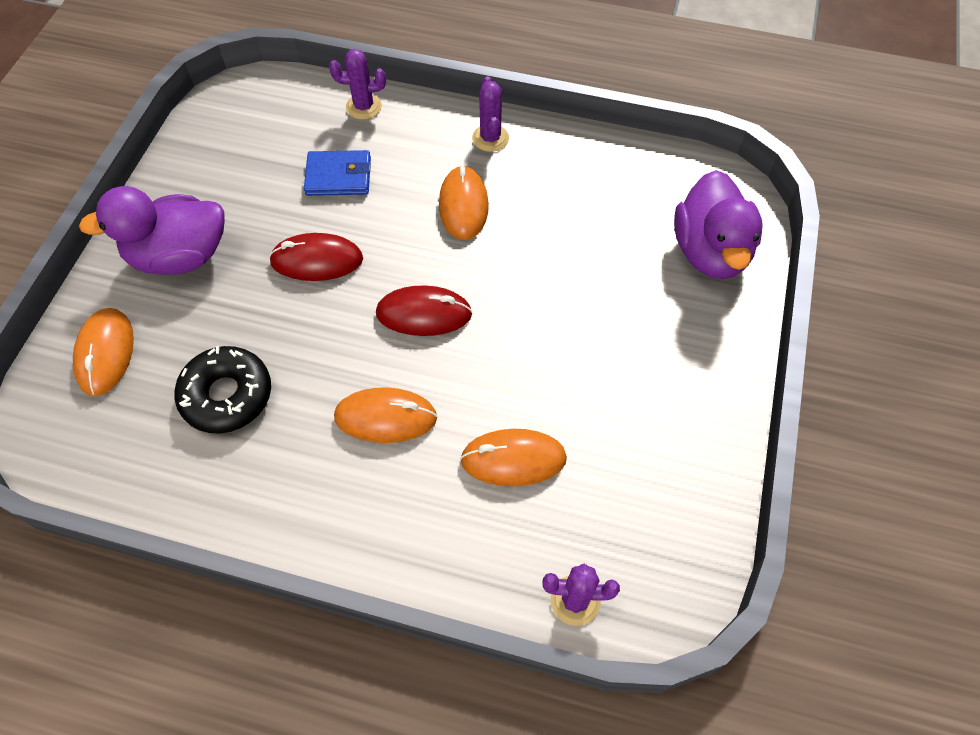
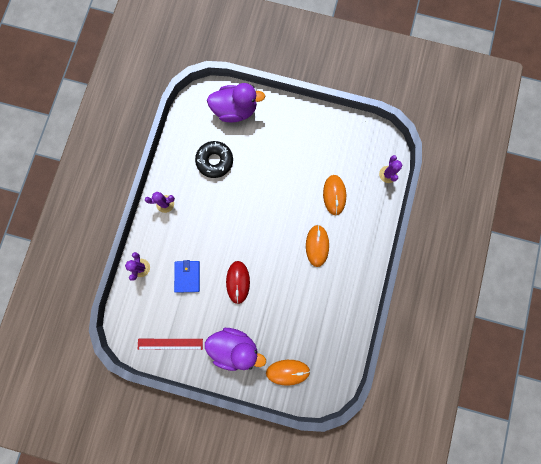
camera: 90 degrees left, 20 degrees up
(180, 256) = (234, 347): purple duck -> purple duck turned 60 degrees counterclockwise
(209, 153) = (170, 344): none -> red ruler
(227, 395) = (308, 313): black donut -> black donut (215, 161)
(424, 314) = (267, 232): red mouse -> none
(463, 205) = (207, 216): orange mouse -> none

